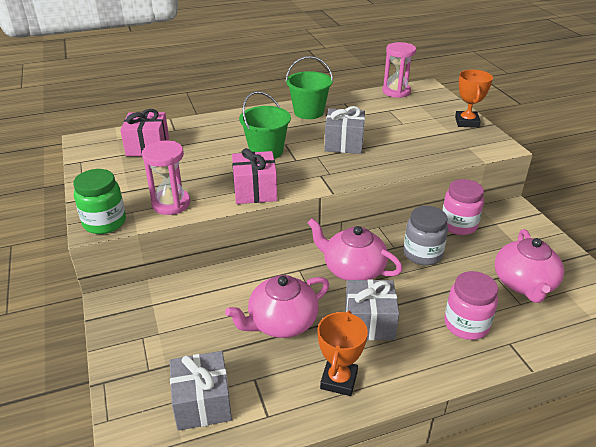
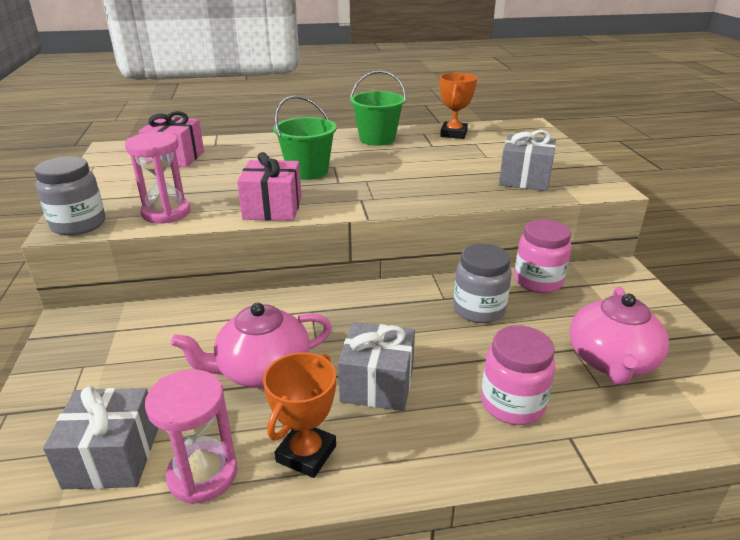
camera: 10 degrees right, 5 degrees down
(104, 222) = (79, 225): green jar -> grey jar
(344, 143) = (405, 170): grey gift -> grey gift (524, 179)
(353, 269) = (380, 317): pink teapot -> none
(396, 91) = (491, 127): pink hourglass -> pink hourglass (203, 474)
(467, 122) = (569, 160): orange trophy -> orange trophy (453, 134)

